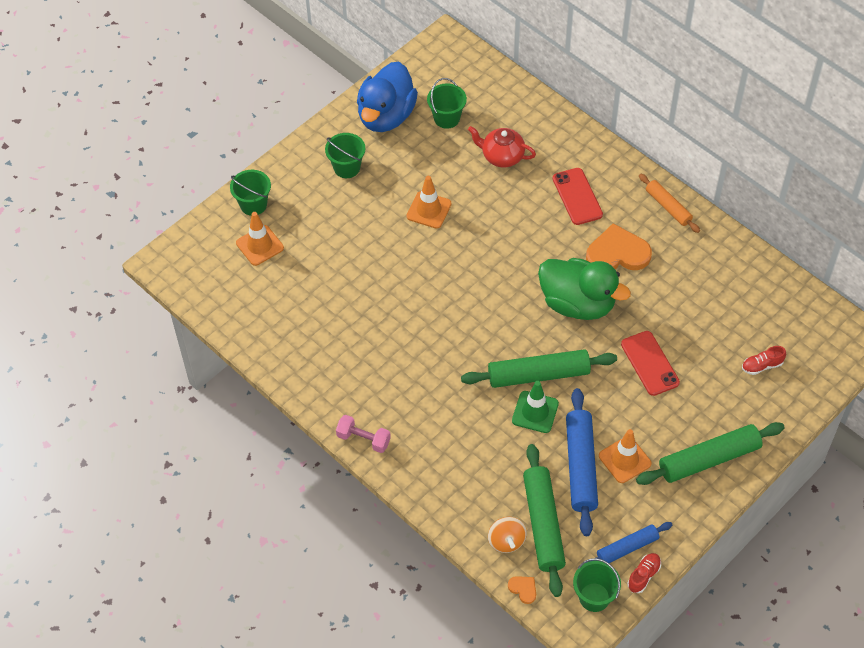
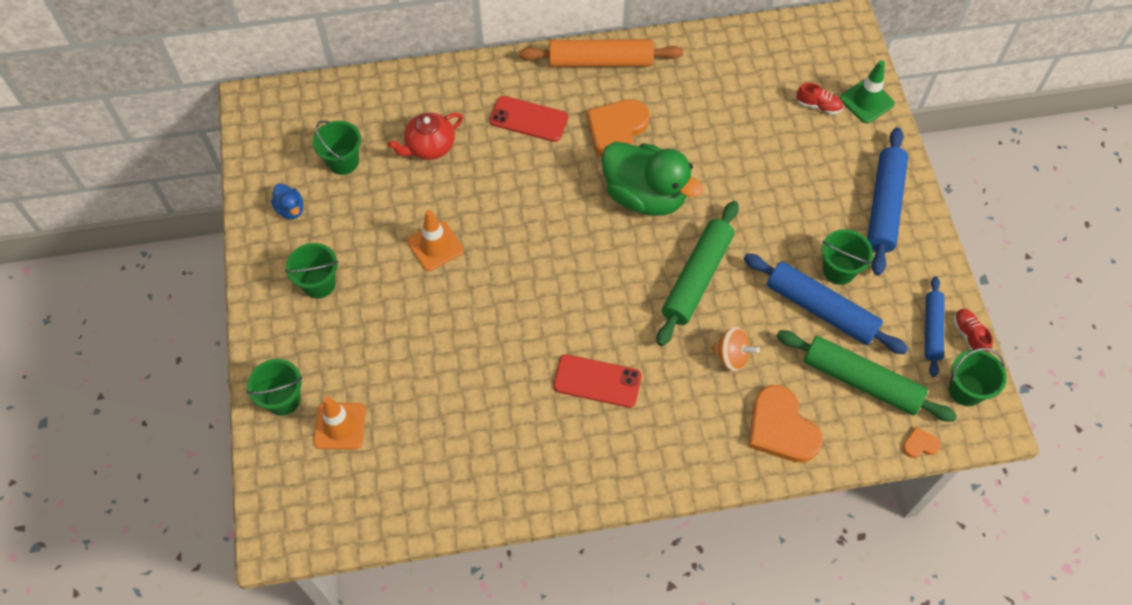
camera: 55 degrees left, 5 degrees up
(363, 439) = (653, 478): pink dumbbell -> none
(386, 116) = (290, 209): blue duck -> blue duck, size x0.42
(463, 494) = (781, 428): none -> orange heart
(506, 541) = (858, 424): orange spinning top -> orange spinning top (731, 356)
(535, 412) = (735, 308): green traffic cone -> green traffic cone (866, 101)
(577, 303) = (645, 196): green duck -> green duck turned 60 degrees clockwise
(624, 460) = (839, 270): orange traffic cone -> green bucket
(650, 363) = (753, 184): red phone -> red phone (597, 381)
(668, 207) = (600, 61): orange rolling pin -> orange rolling pin, size x1.66
(709, 459) = (884, 206): green rolling pin -> blue rolling pin
(762, 366) = (818, 106): red shoe -> red shoe turned 90 degrees counterclockwise

